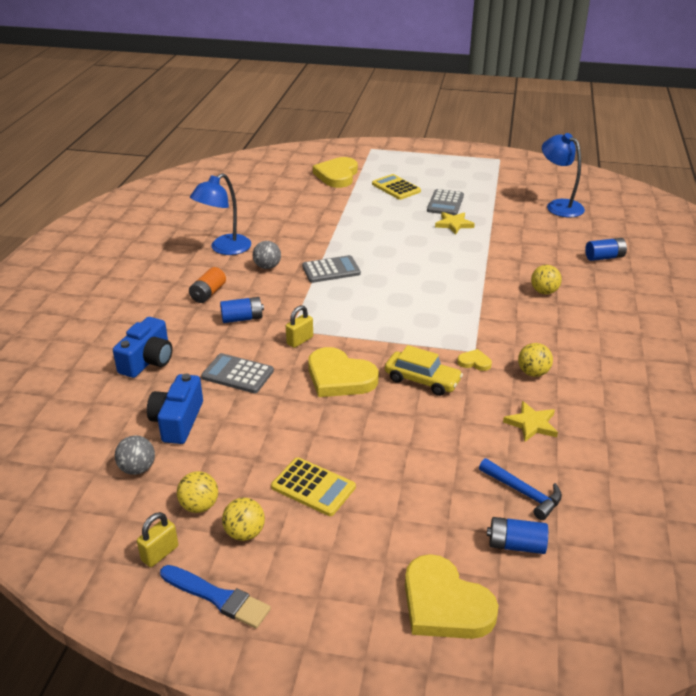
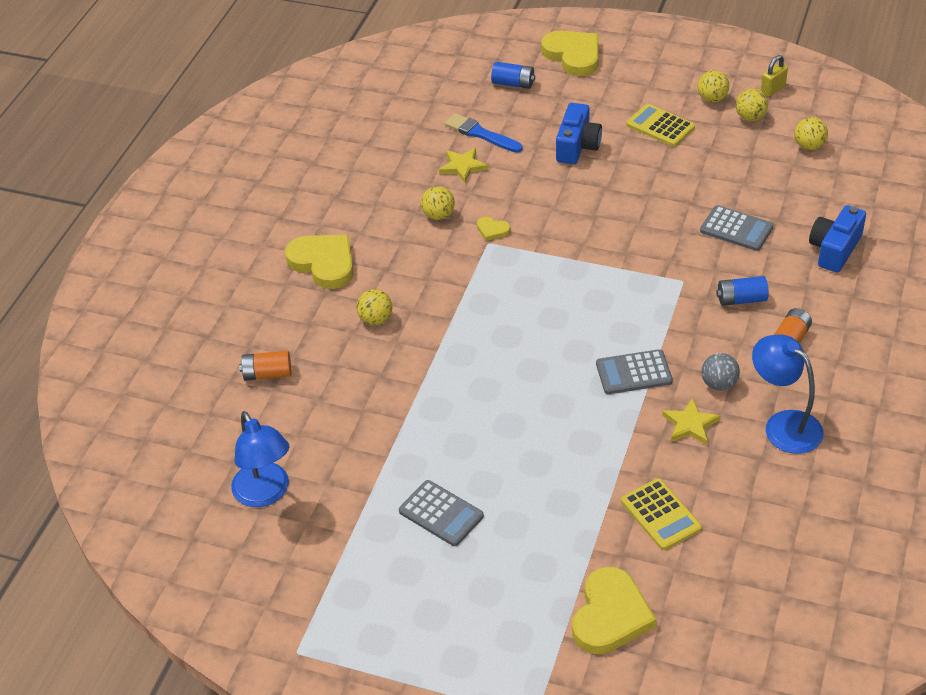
camera: 170 degrees left, 10 degrees up
(137, 469) = (809, 146): grey ball -> yellow ball
(178, 421) = (785, 184): blue camera -> blue camera (577, 146)
(217, 597) = (726, 64): blue brush -> blue brush (481, 134)
(224, 249) = (784, 425): blue lamp -> blue lamp turned 90 degrees counterclockwise
(300, 340) = (673, 266): yellow padlock -> none
(339, 377) = (632, 220): yellow heart -> yellow heart (323, 263)
(396, 188) = (512, 566): yellow calculator -> yellow calculator (660, 515)
(422, 380) = (550, 213): yellow car -> none
(445, 203) = (441, 514): grey calculator -> grey calculator turned 105 degrees clockwise
(454, 224) = (444, 458): yellow star -> yellow star (690, 424)
(523, 493) = (493, 115): blue hammer -> none
(604, 257) = (267, 374): blue battery -> orange battery

